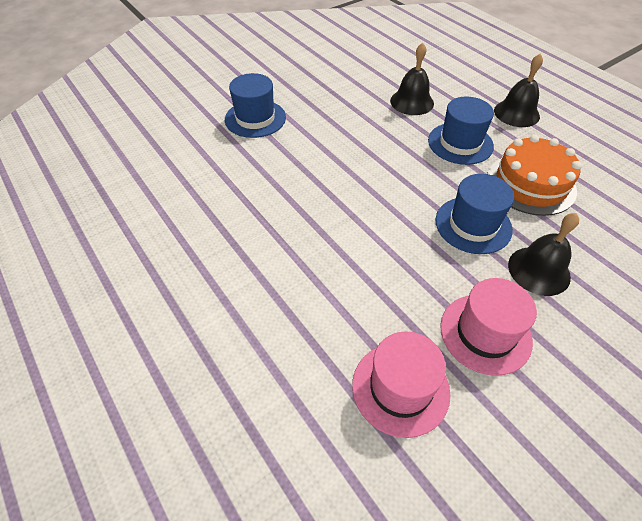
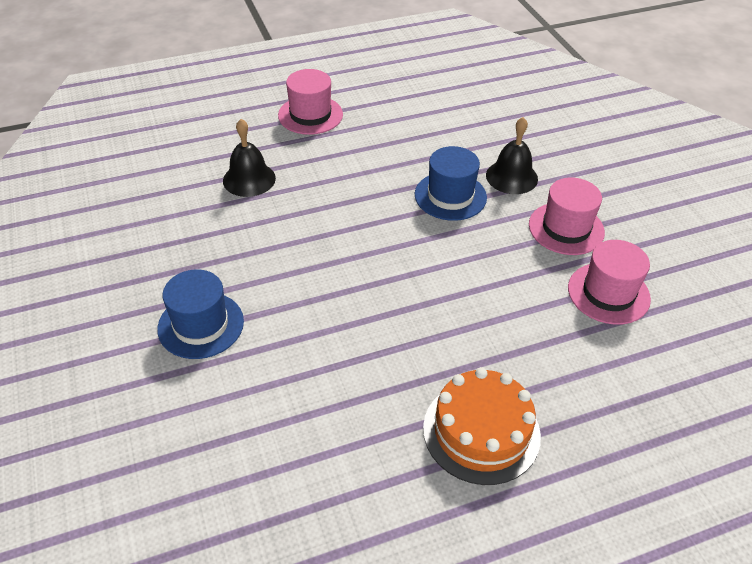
camera: 75 degrees left, 5 degrees down
(460, 143) = (337, 167): blue hat -> none
(516, 113) = (310, 115): black bell -> pink hat
(530, 184) = (412, 144): orange cake -> orange cake (481, 431)

